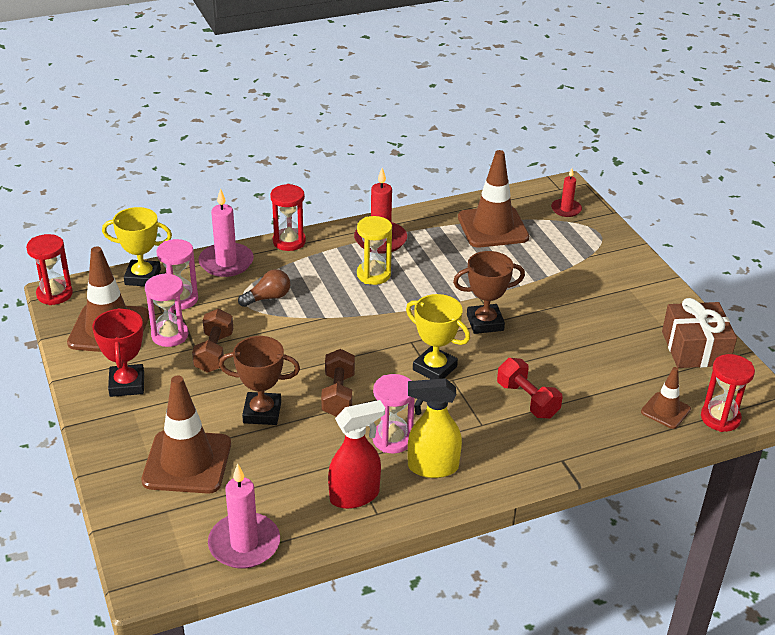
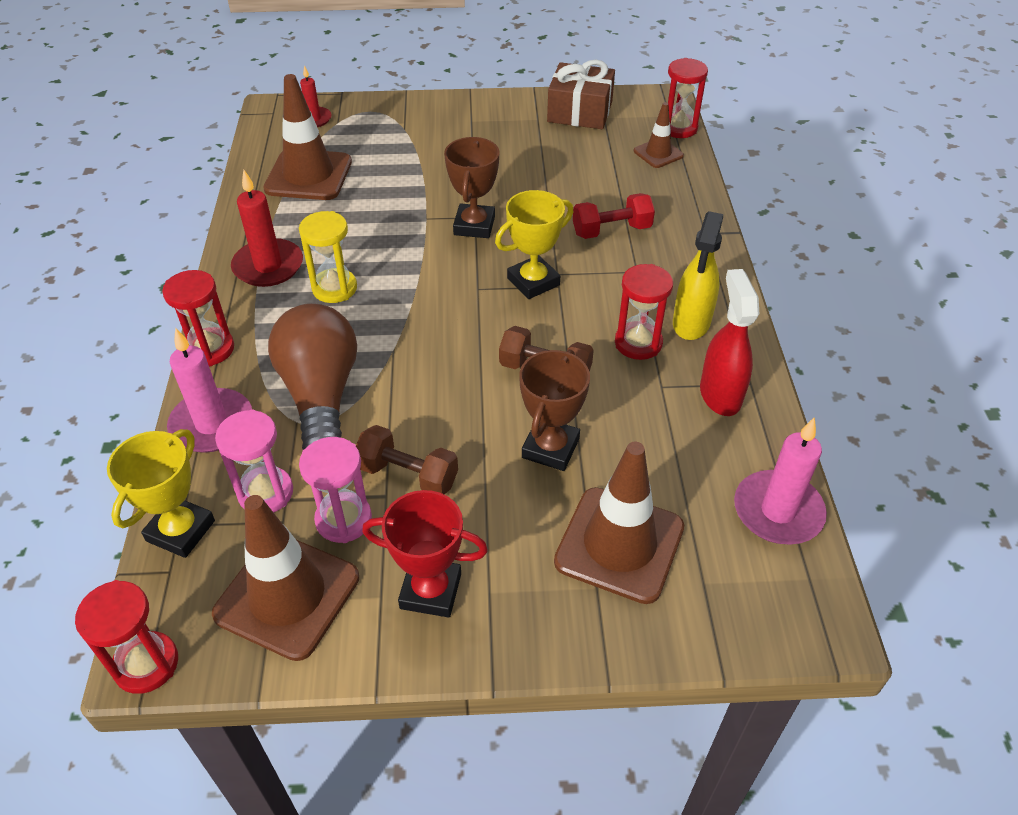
camera: 70 degrees left, 10 degrees up
(268, 298) = (321, 396): brown light bulb -> brown light bulb, size x2.07
(392, 439) = (638, 343): pink hourglass -> red hourglass

